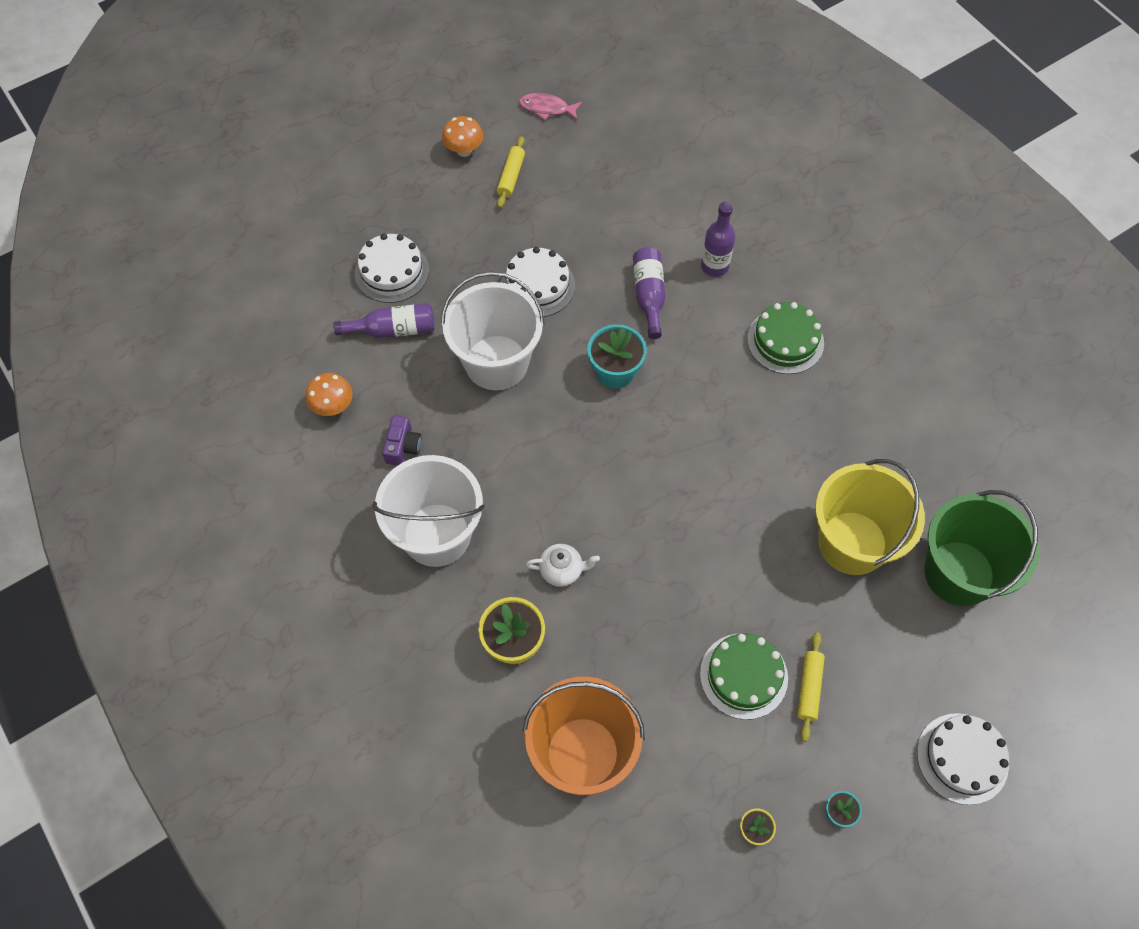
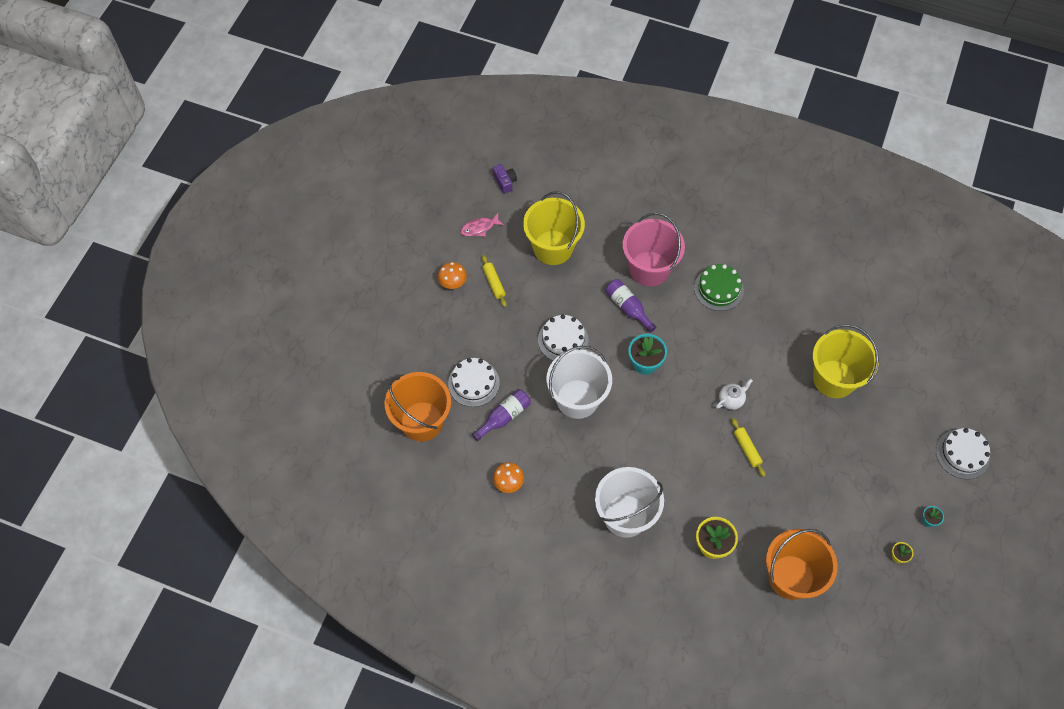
camera: 35 degrees left, 0 degrees up
(297, 278) = (422, 421): none -> orange bucket
(403, 446) = (566, 480): purple camera -> purple camera (505, 182)
(562, 570) = (705, 490): white teapot -> white teapot (731, 400)
(615, 177) = (553, 247): none -> yellow bucket
(714, 266) = (649, 269): purple bottle -> pink bucket
(743, 676) = (835, 483): green cake -> none
(809, 688) = (870, 468): yellow rolling pin -> yellow rolling pin (747, 449)
(959, 573) = (894, 361): green bucket -> none

